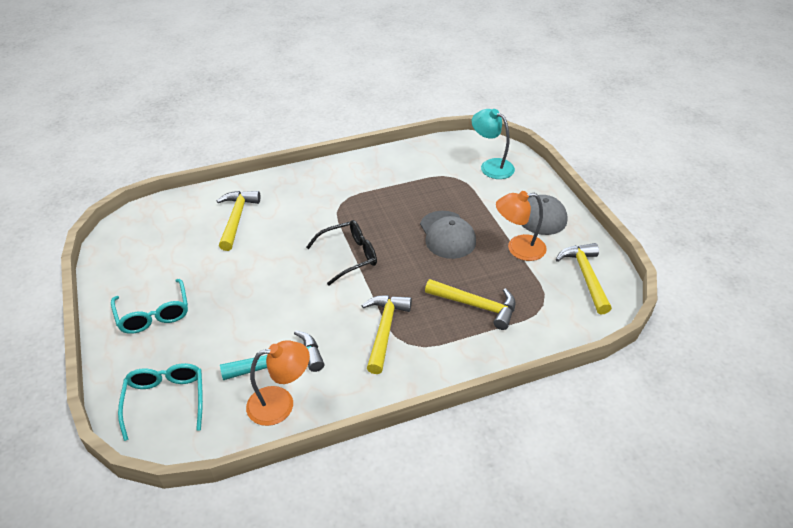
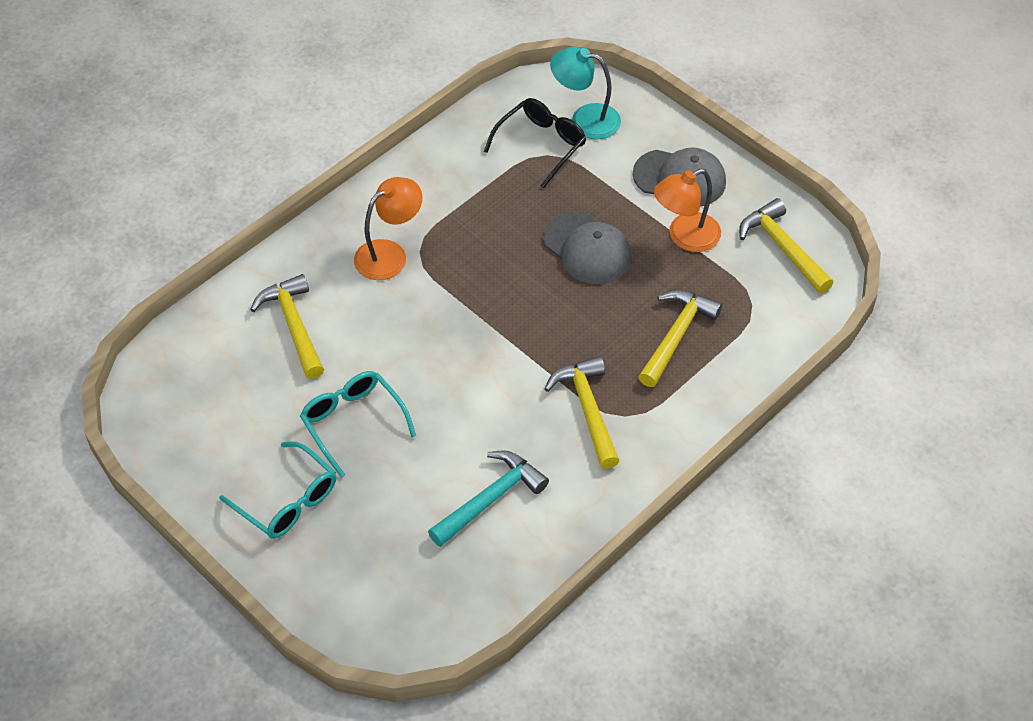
camera: 25 degrees left, 10 degrees up
(165, 400) = (387, 597): turquoise glasses -> turquoise glasses (352, 422)
(280, 403) = (525, 546): orange lamp -> orange lamp (389, 254)
(349, 256) = (482, 326): black glasses -> black glasses (541, 145)
(476, 305) = (676, 336): yellow hammer -> yellow hammer turned 60 degrees counterclockwise

